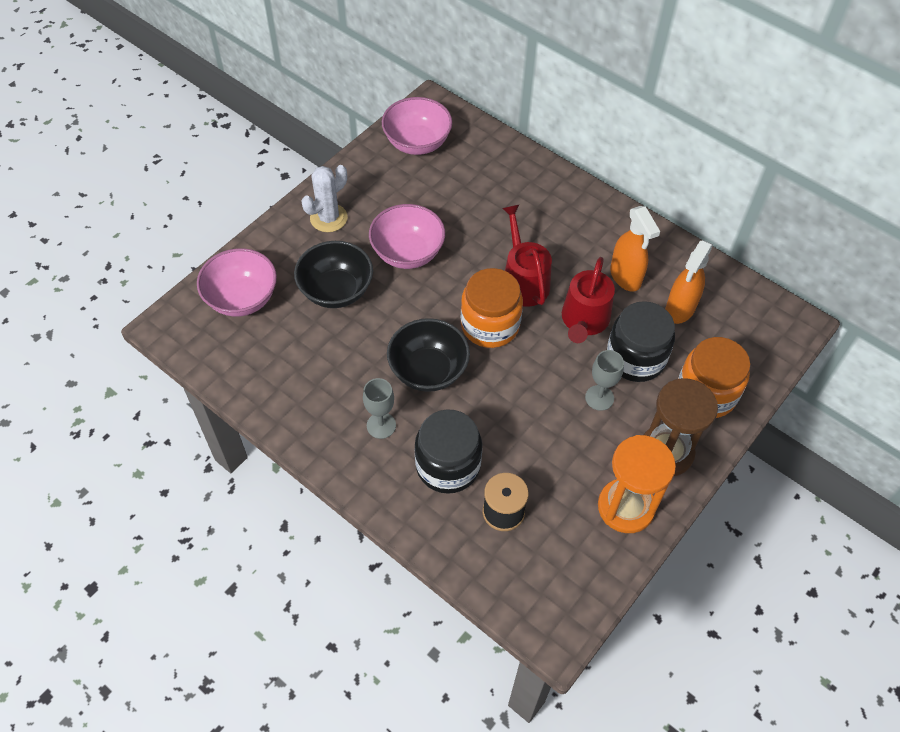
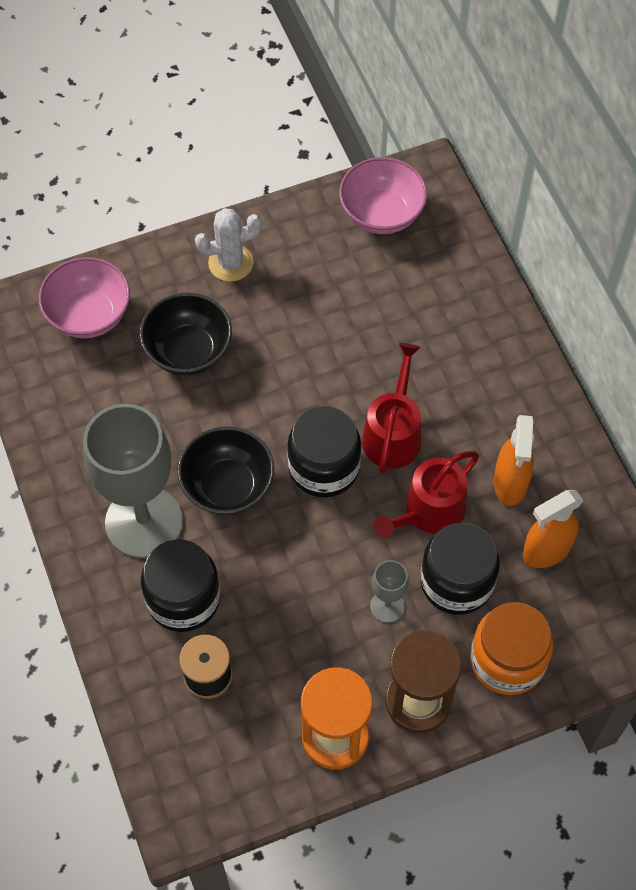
camera: 30 degrees right, 5 degrees up
(381, 425) = (144, 522): grey goblet -> grey goblet, size x2.29
(407, 253) = (289, 342): pink bowl -> none
(490, 325) = (324, 467): orange jar -> black jar

